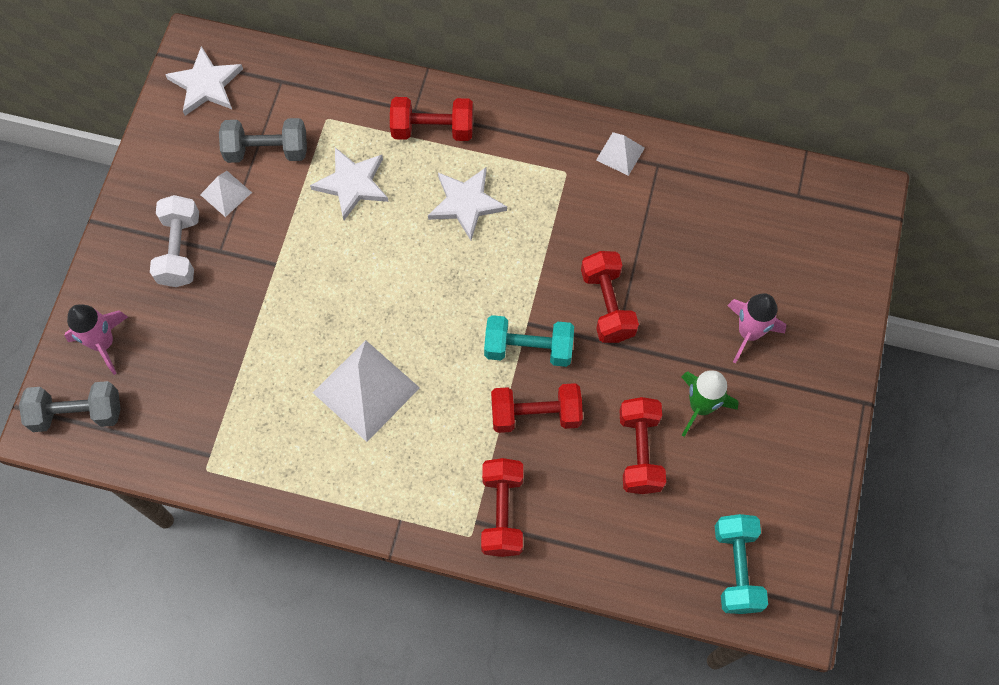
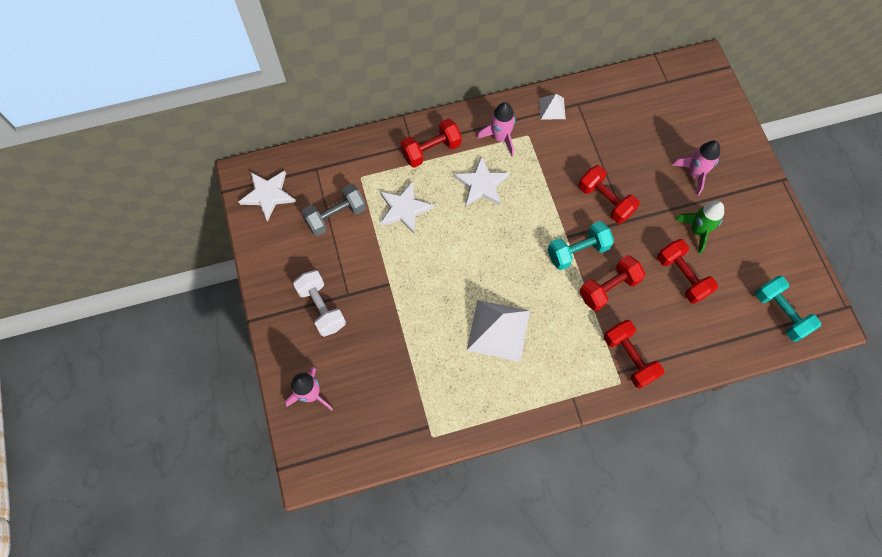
camera: 30 degrees left, 0 degrees up
(77, 413) = (324, 449): grey dumbbell -> none
(226, 193) = (327, 256): white pyramid -> none
(528, 157) = (500, 138): none -> pink rocket

